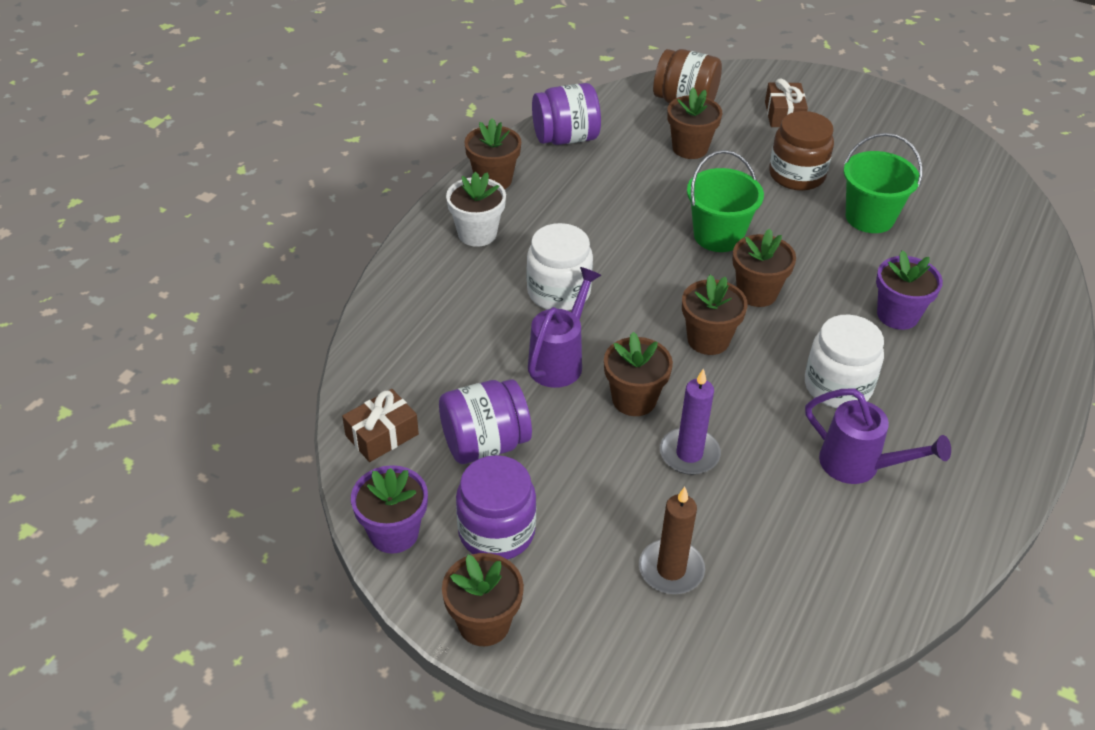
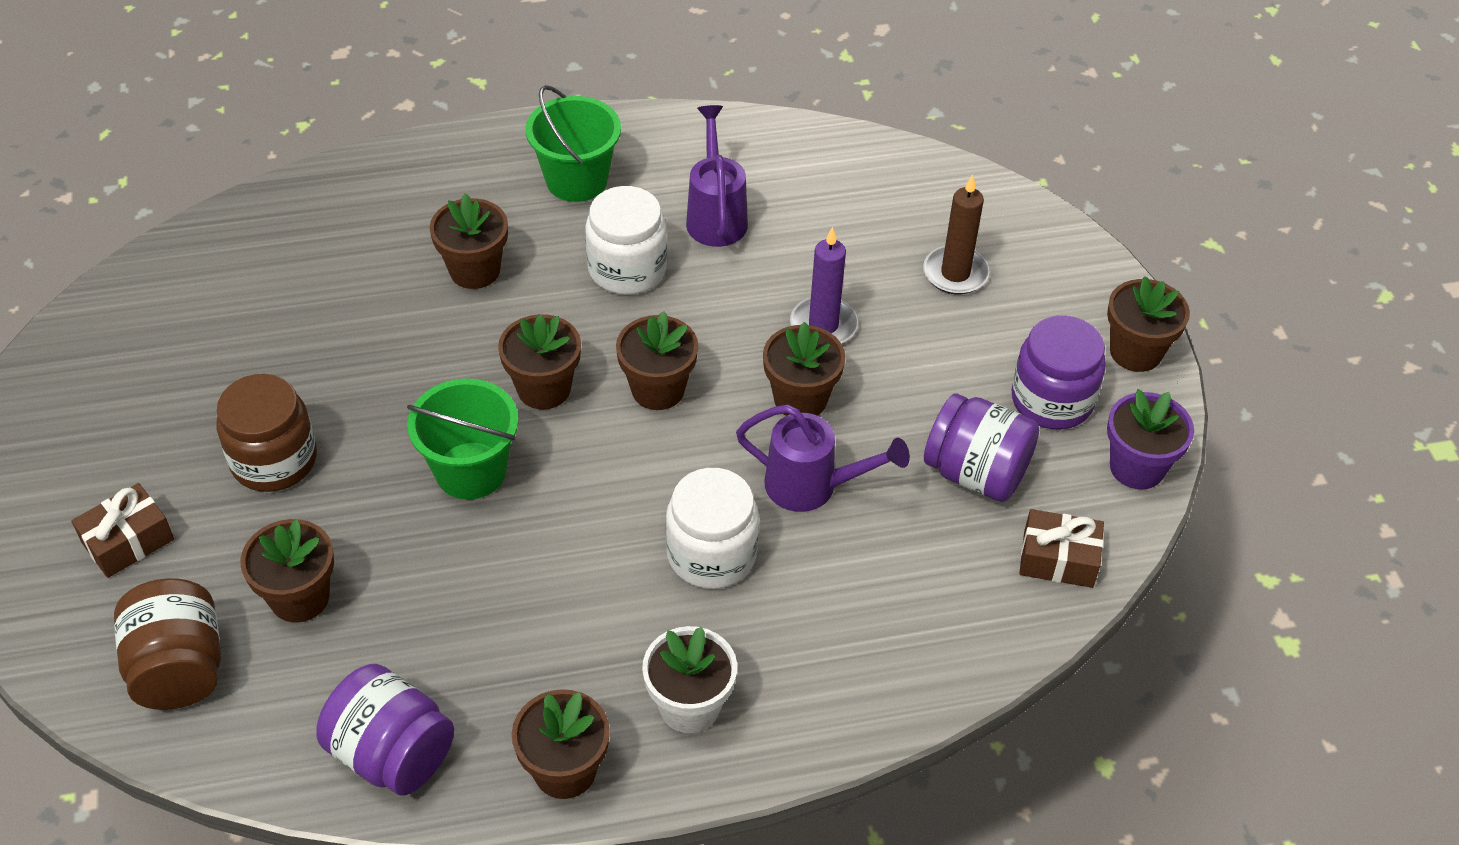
camera: 130 degrees left, 5 degrees up
(559, 361) = (812, 487): purple watering can -> purple watering can turned 150 degrees counterclockwise
(869, 217) = (311, 358): green bucket -> green bucket (576, 180)
(897, 315) = (475, 270): purple flower pot -> brown flower pot

